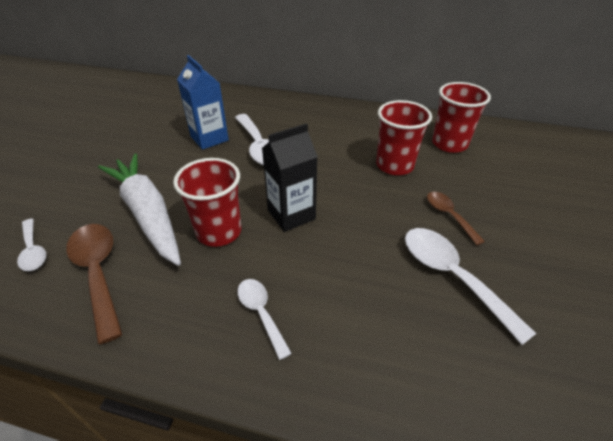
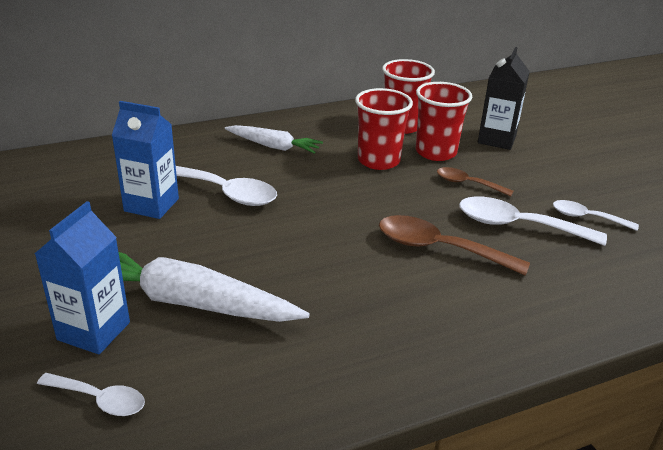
camera: 40 degrees left, 10 degrees down
(84, 205) = (94, 331): none -> blue carton
(98, 273) = (216, 376): brown spoon -> brown spoon (439, 248)
(219, 231) = (291, 282): red cup -> red cup (436, 152)
(261, 313) = (416, 321): white spoon -> white spoon (587, 217)
(291, 214) = (340, 238): black carton -> black carton (496, 139)
(330, 126) = (274, 146): none -> white carrot

